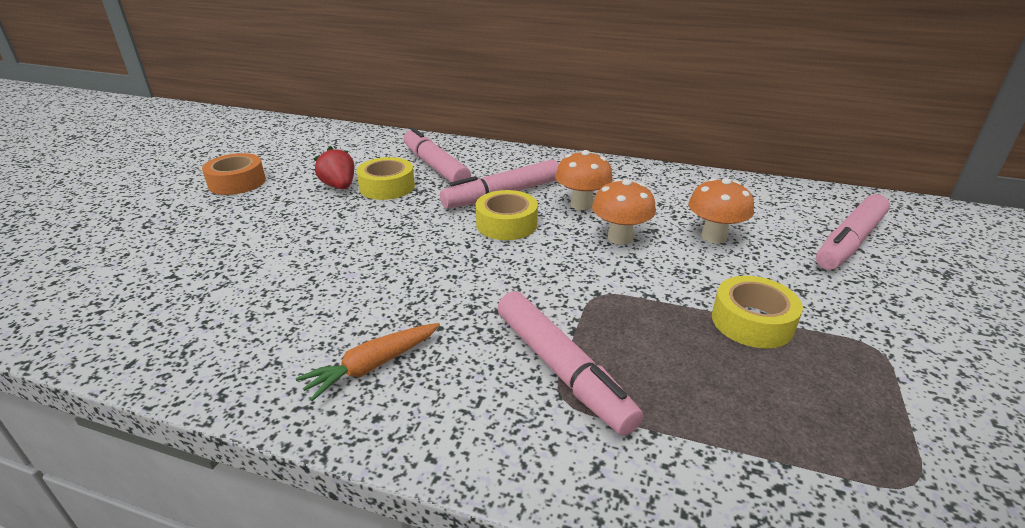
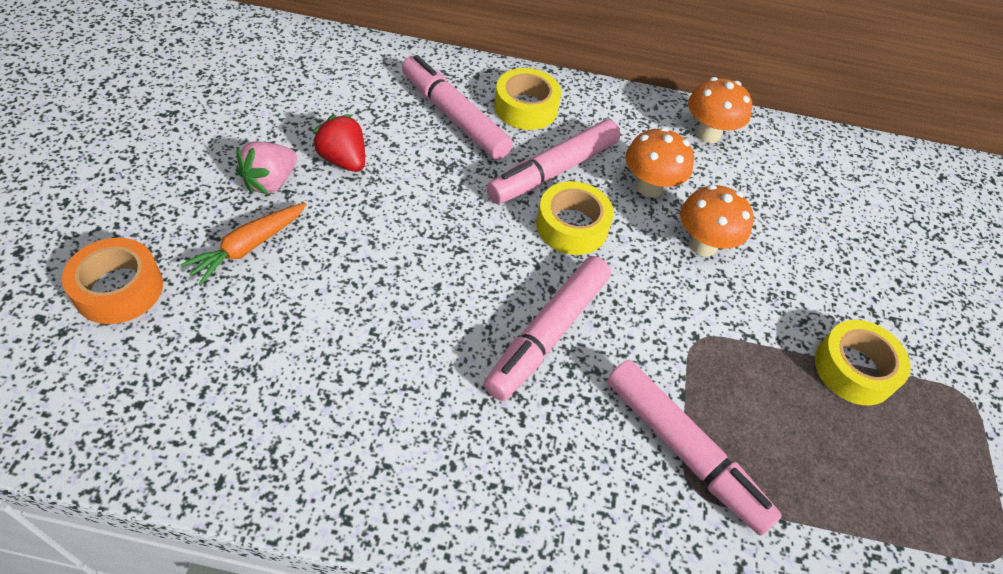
camera: 15 degrees left, 20 degrees up
(237, 182) = (201, 155): orange tape -> orange tape (119, 289)
(278, 196) = (270, 182): none -> pink strawberry
(373, 366) = (492, 463): orange carrot -> orange carrot (249, 247)
(387, 187) = (406, 160): yellow tape -> yellow tape (525, 108)
(714, 236) = (801, 238): orange mushroom -> orange mushroom (708, 134)
(849, 242) = (937, 241): pink marker -> pink marker (547, 334)

